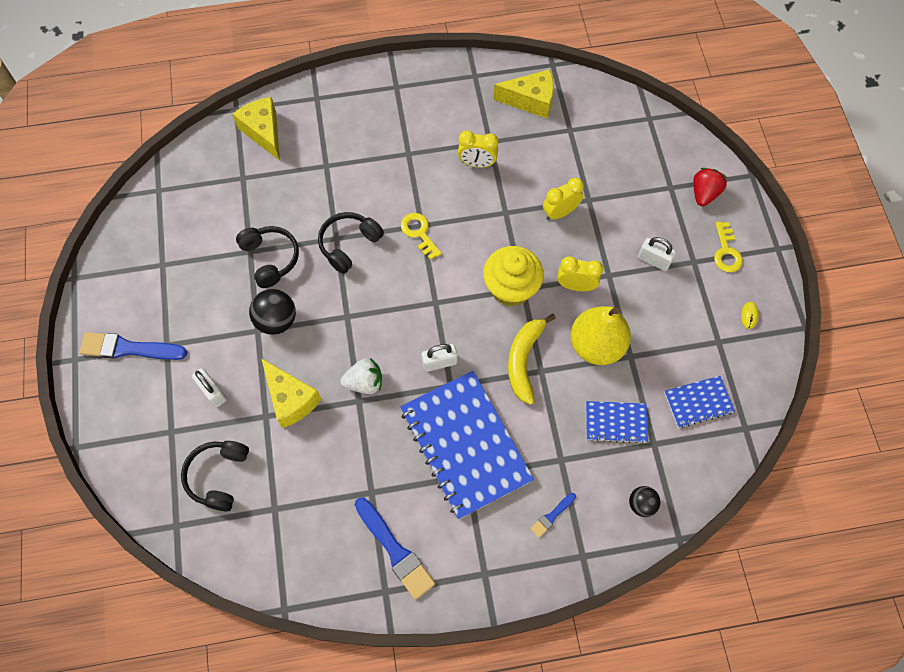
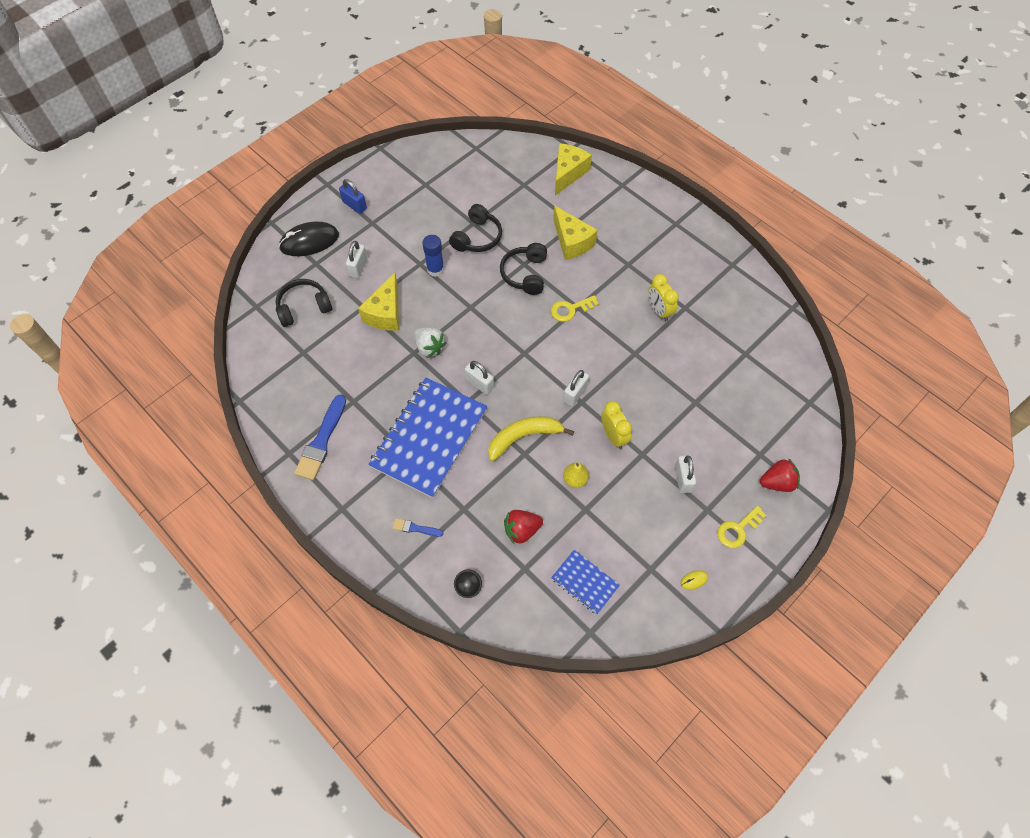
camera: 55 degrees right, 5 degrees down
(128, 348) = (354, 205): blue brush -> blue padlock
(137, 421) = (309, 241): none -> black mouse
(276, 320) = (435, 269): black ball -> blue glue stick
(349, 245) = (525, 274): black headphones -> black headphones turned 90 degrees counterclockwise
(419, 233) = (570, 309): yellow key -> yellow key turned 135 degrees counterclockwise
(511, 288) = (575, 394): yellow cupcake -> white padlock
(530, 101) = (745, 312): yellow cheese -> yellow cheese (572, 242)
(560, 212) = (666, 389): yellow clock -> none
(596, 345) = (575, 479): yellow pear -> yellow pear, size x0.47
(616, 422) = (522, 530): blue notebook -> red strawberry

